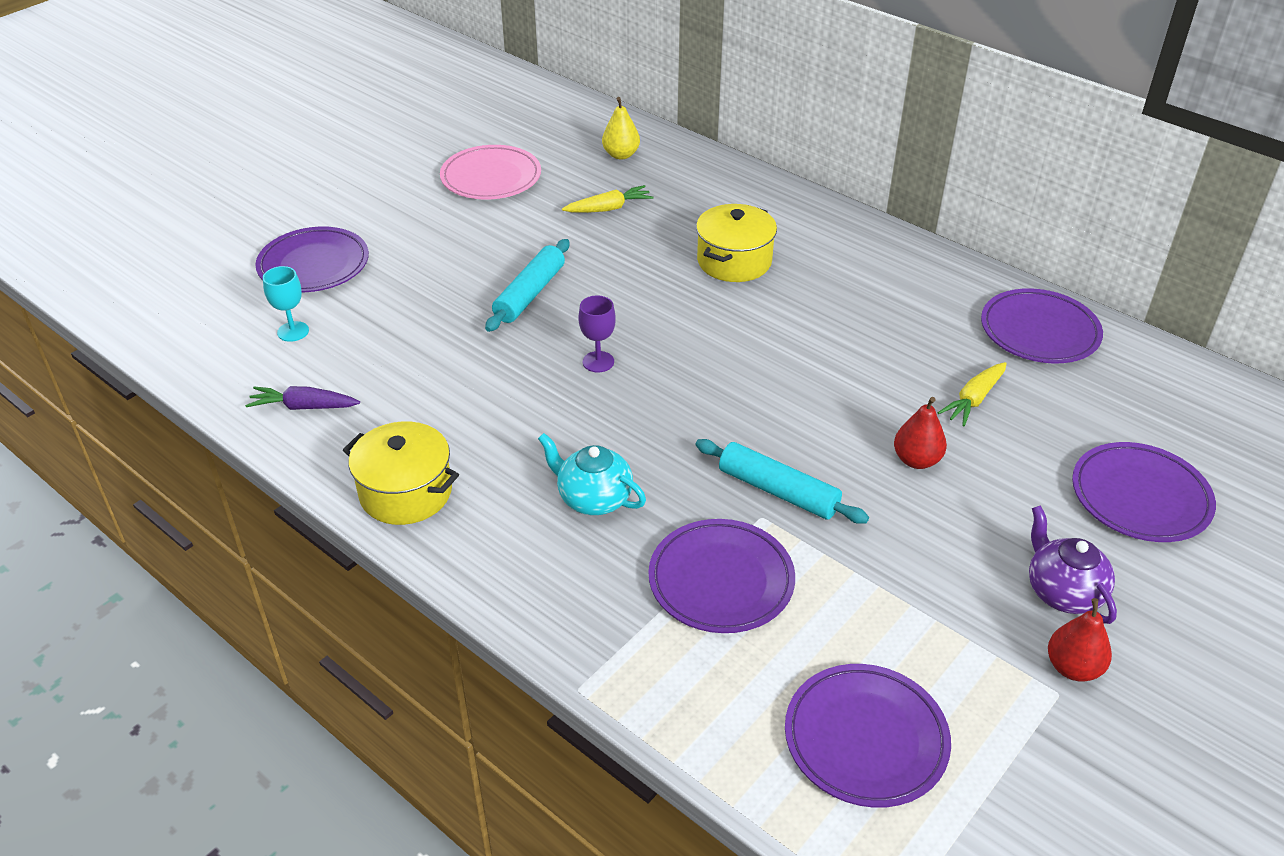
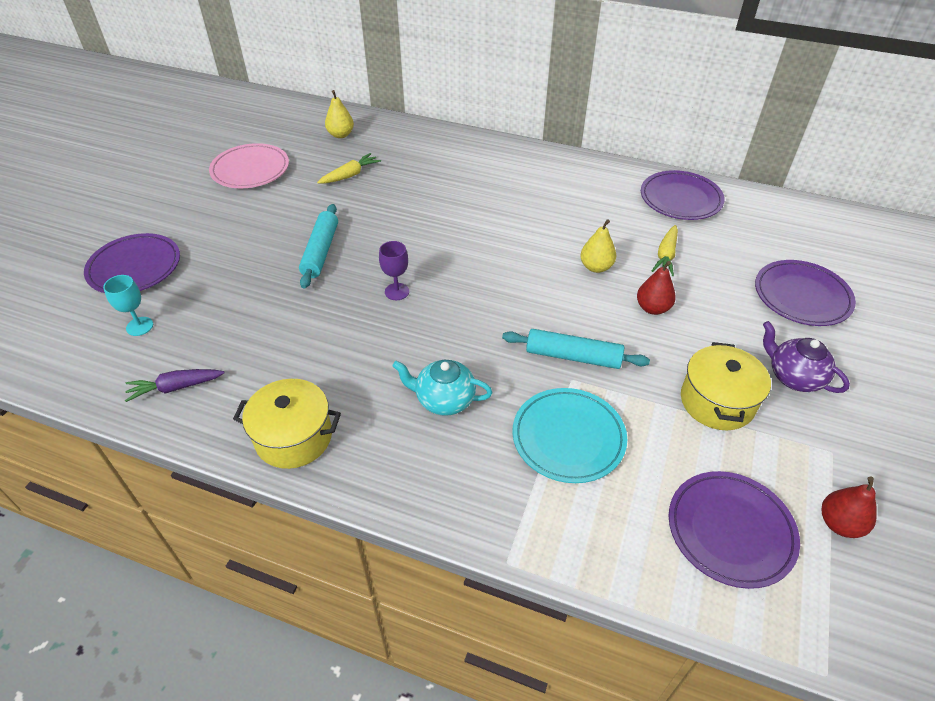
camera: 20 degrees left, 5 degrees up
(721, 580) = (568, 438): purple plate -> turquoise plate
(734, 261) = (458, 195): yellow pot -> yellow pot (717, 401)
(868, 392) = (596, 267): none -> yellow pear
(1073, 667) = (830, 430): red pear -> red pear (839, 523)

